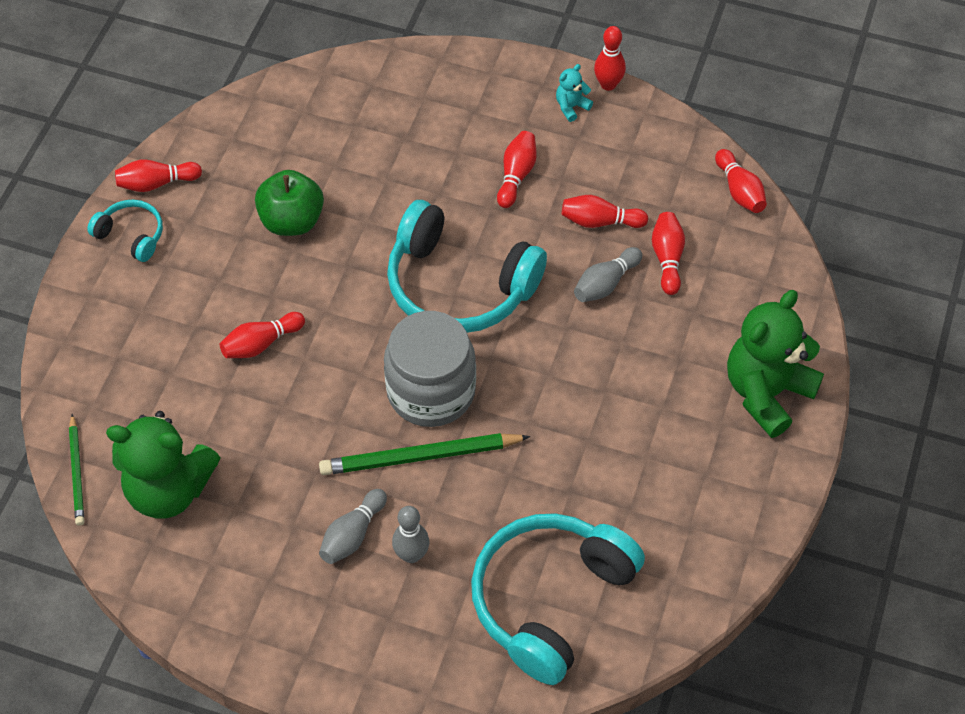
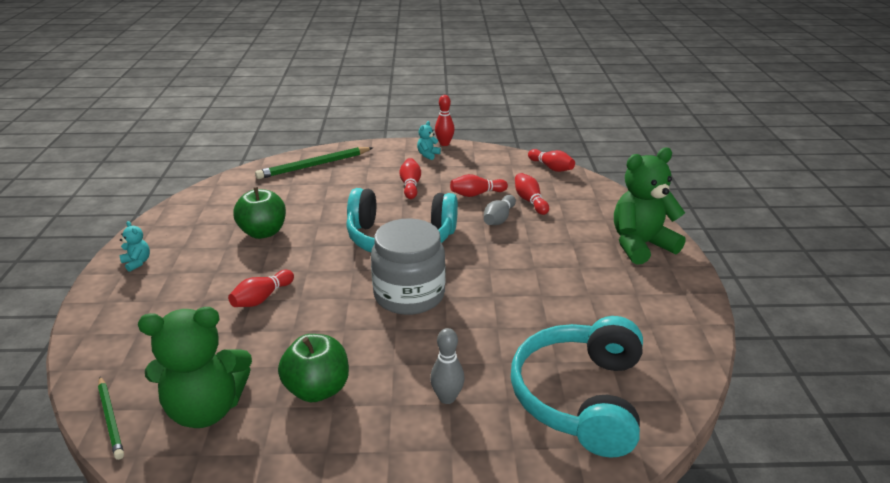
camera: 20 degrees left, 25 degrees down
(131, 235) = (137, 262): turquoise headphones -> turquoise teddy bear
(156, 183) = (152, 234): red bowling pin -> none
(284, 500) = (317, 389): none -> green apple
(352, 535) = (389, 397): grey bowling pin -> none
(420, 456) = (421, 333): green pencil -> green pencil (314, 165)
(766, 393) = (640, 245): green teddy bear -> green teddy bear turned 45 degrees clockwise

